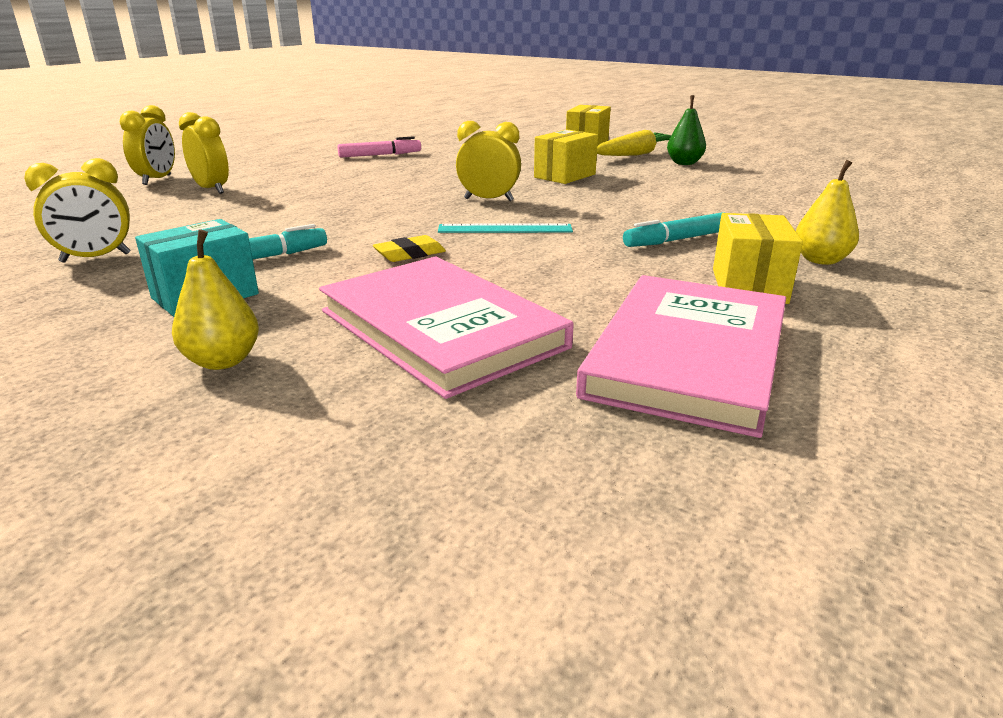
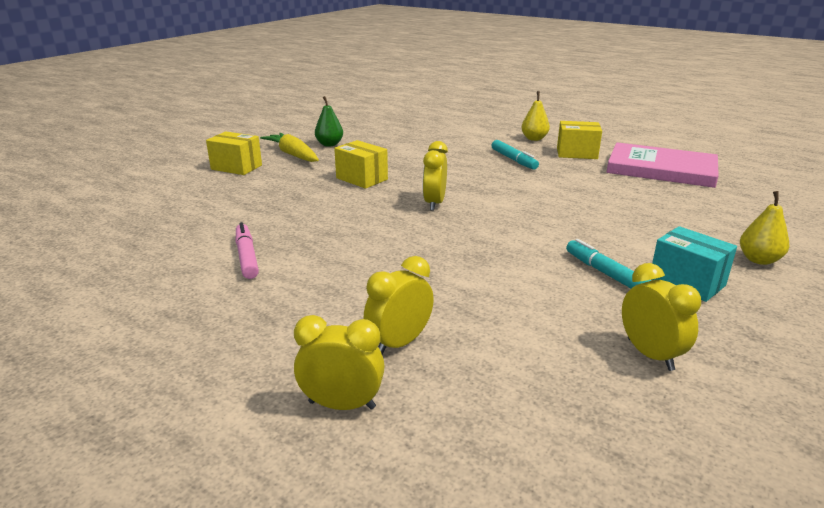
camera: 90 degrees left, 0 degrees up
(410, 254) = (570, 224): yellow eraser -> none
(441, 328) = (674, 211): pink book -> none
(505, 229) = (506, 198): turquoise ruler -> none

